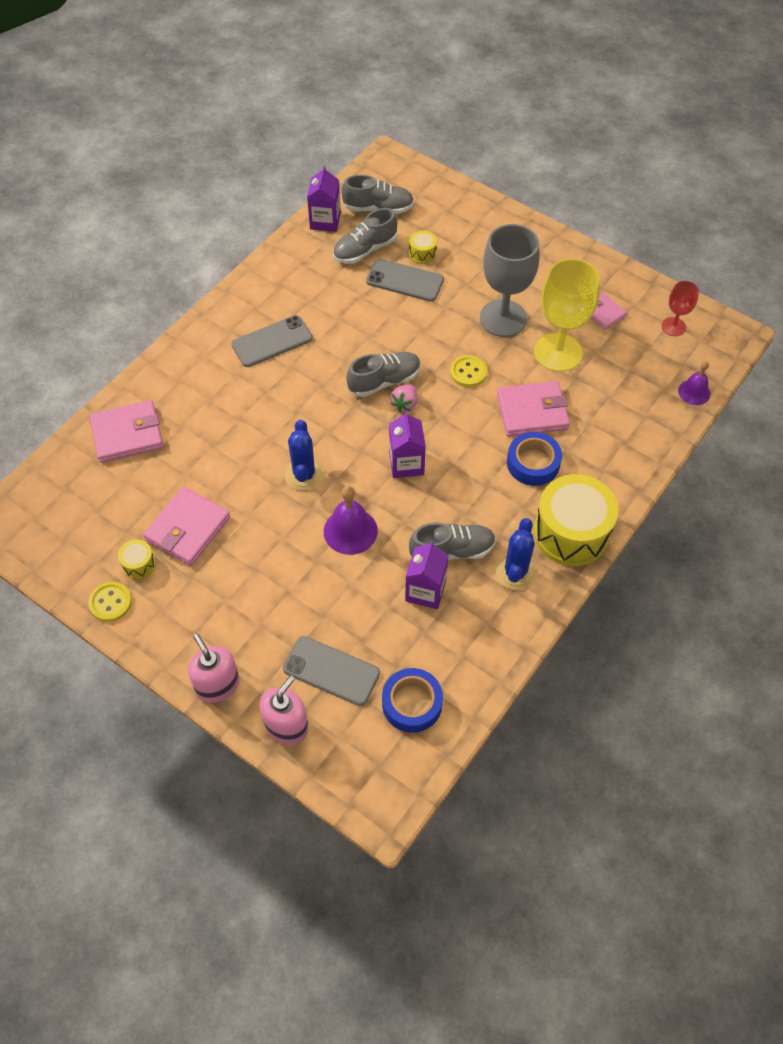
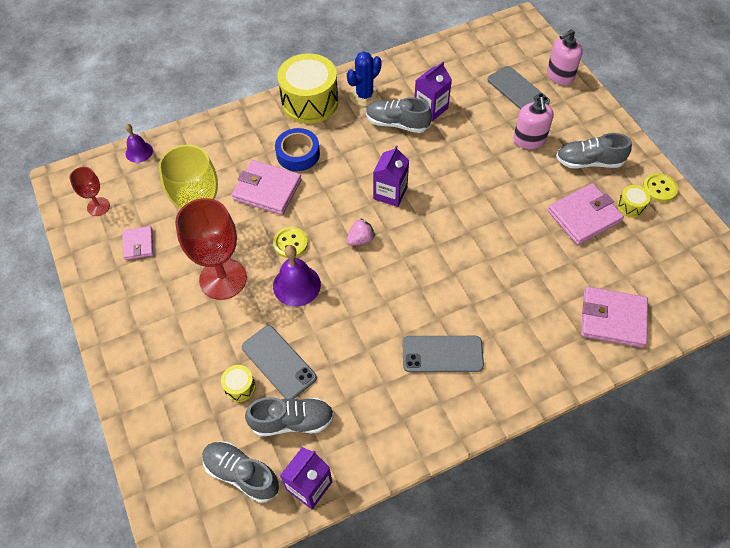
camera: 150 degrees left, 0 degrees up
(217, 685) = (596, 111): pink soap dispenser -> pink soap dispenser (529, 140)
(304, 475) = (474, 218): blue cactus -> none
(350, 531) = (460, 164): purple bell -> purple bell (296, 285)
(384, 381) = (364, 267): grey shoe -> grey shoe (589, 162)
(412, 703) = (476, 57): blue tape -> none
(503, 318) = (223, 279): grey goblet -> red goblet

